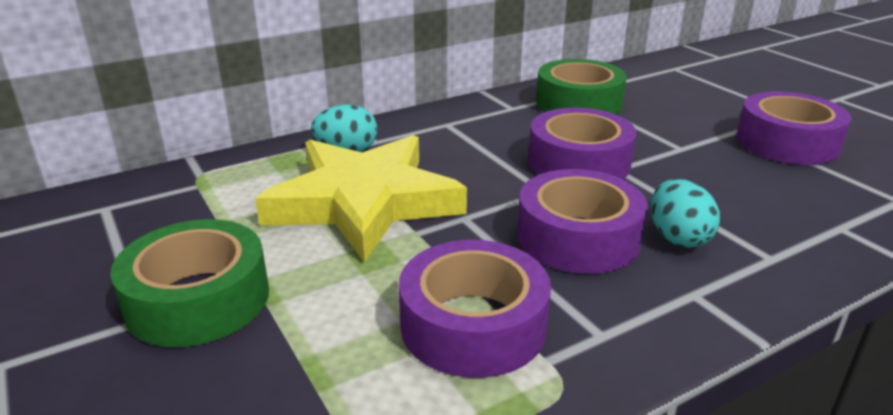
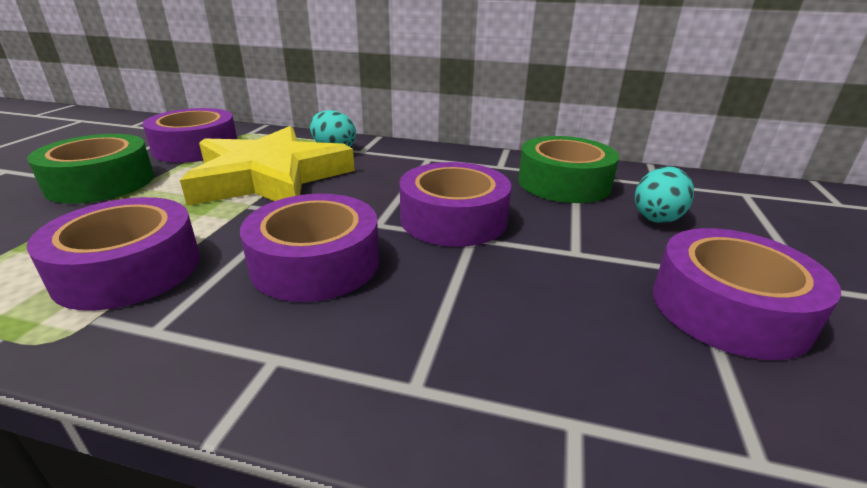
camera: 45 degrees right, 0 degrees up
(190, 216) = (196, 148): none -> purple tape
(678, 237) = (380, 311): turquoise egg -> turquoise egg (657, 217)

